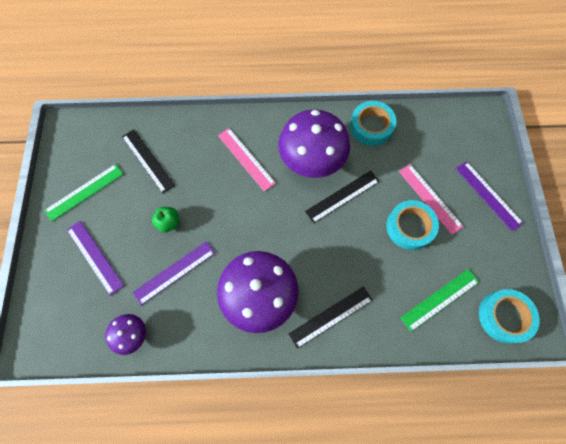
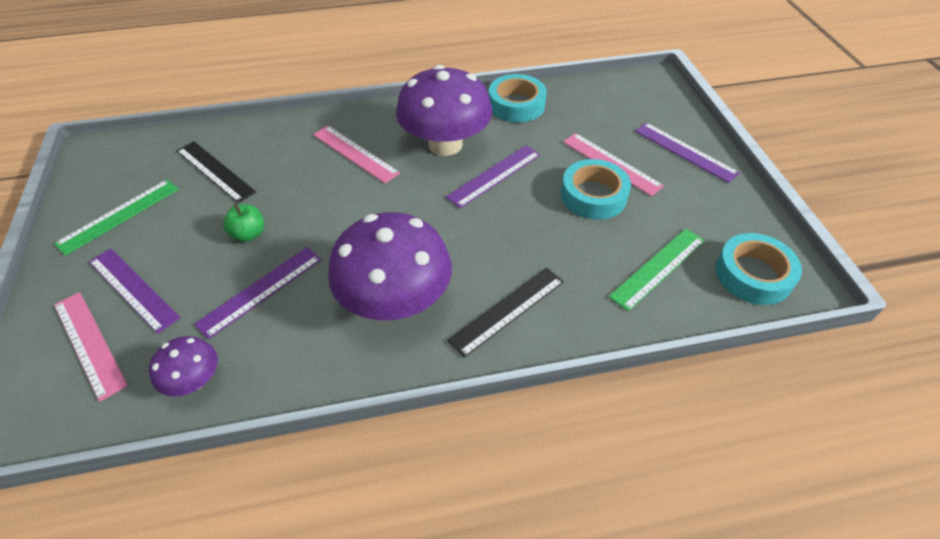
camera: 10 degrees left, 20 degrees down
(70, 295) = (89, 343): none -> pink ruler
(342, 196) = (494, 175): black ruler -> purple ruler

